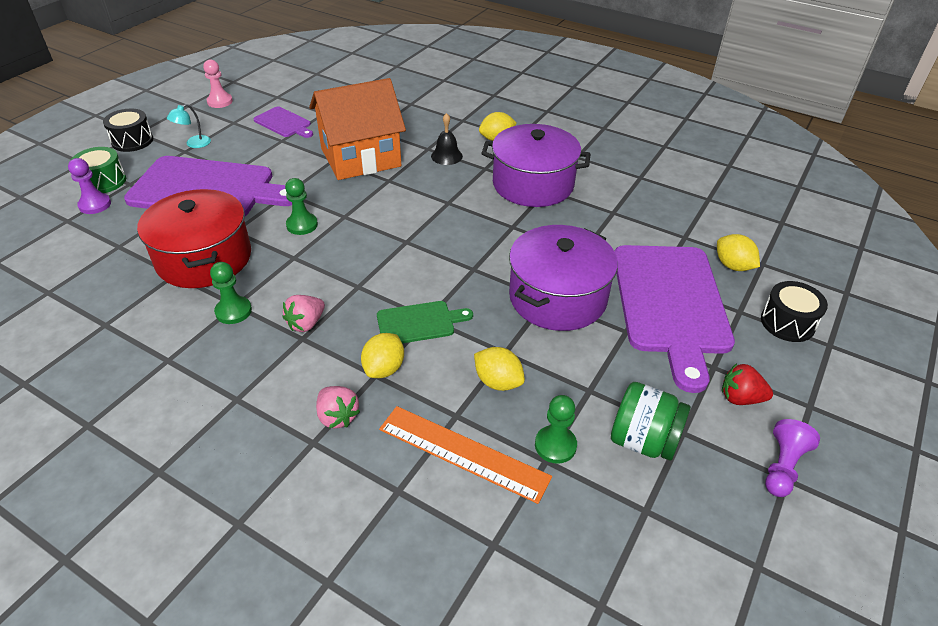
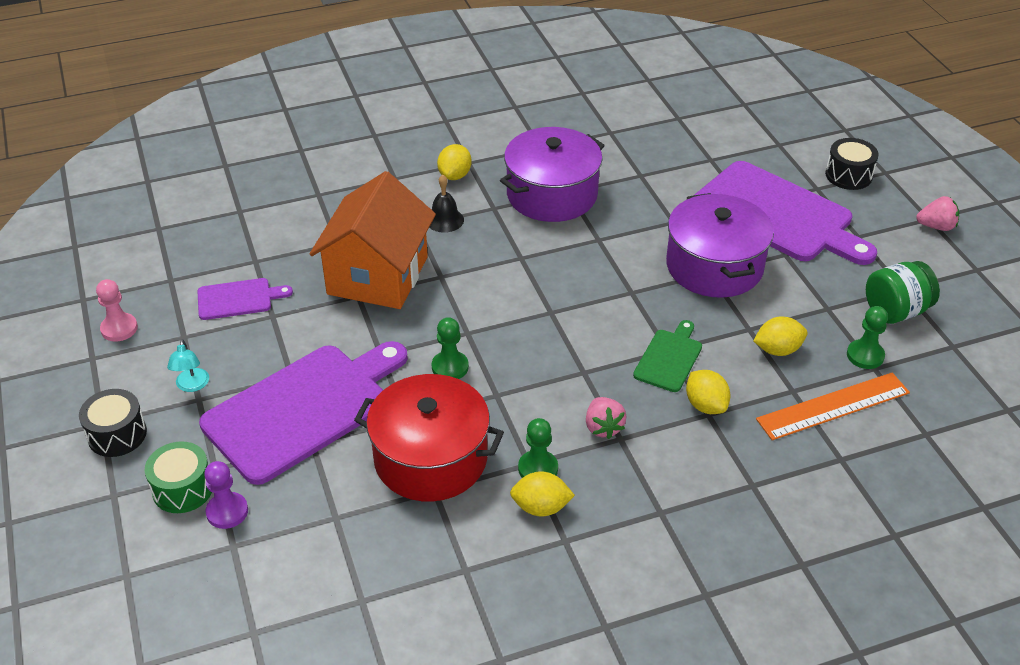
camera: 50 degrees left, 0 degrees up
(337, 416) = (736, 458): pink strawberry -> pink strawberry (936, 226)
(733, 266) = (767, 159): yellow lemon -> yellow lemon (541, 507)
(740, 398) = (896, 243): red strawberry -> none
(782, 466) = (966, 264): purple pawn -> none

